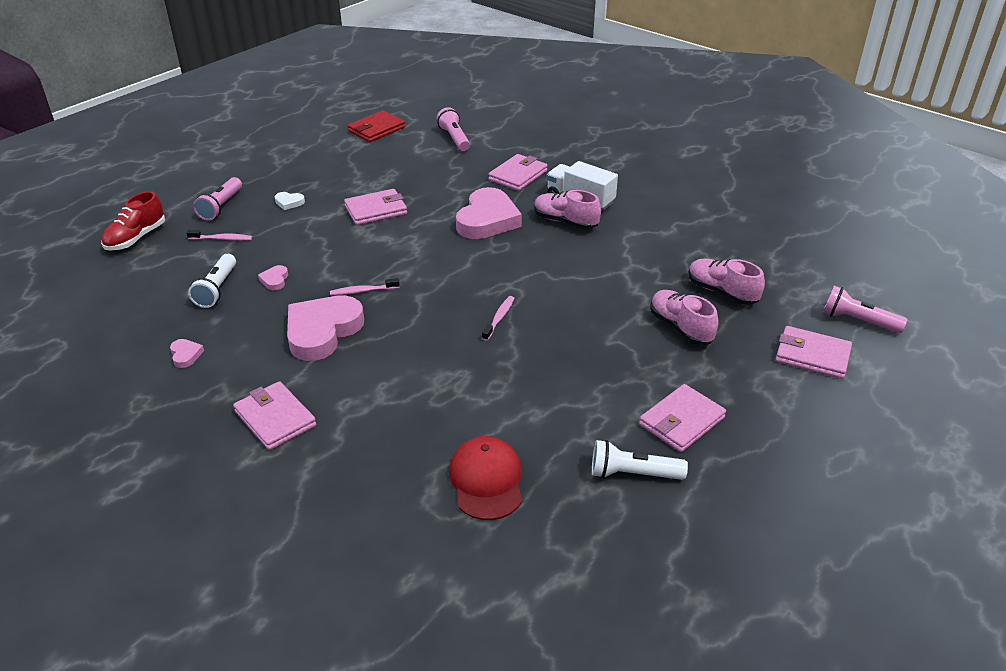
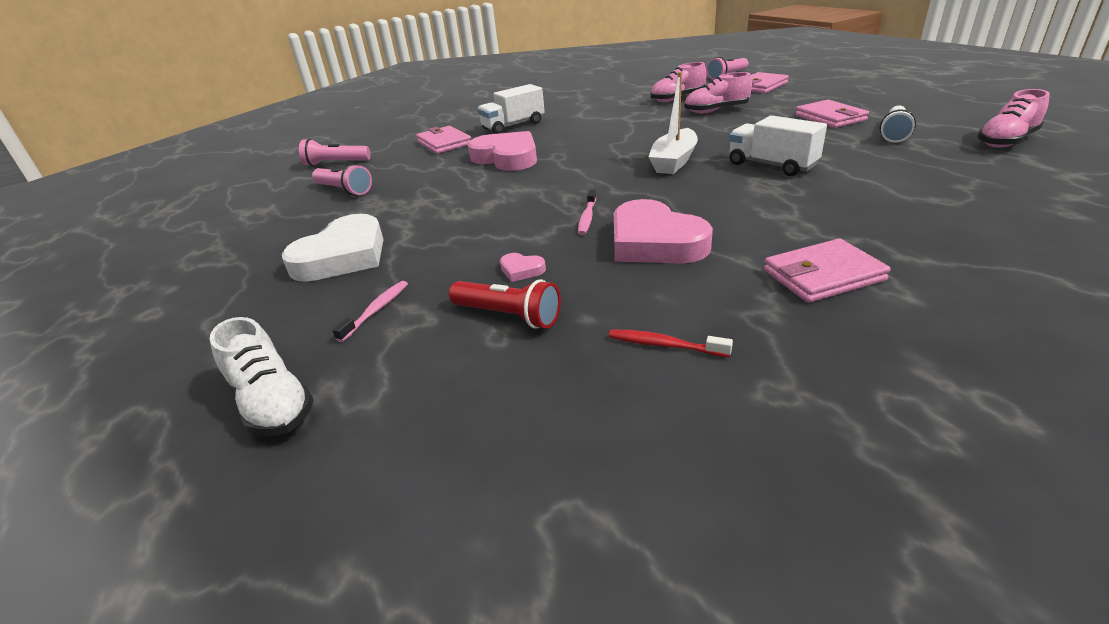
camera: 65 degrees left, 5 degrees down
(136, 238) = (272, 404): red shoe -> white shoe
(186, 355) = (664, 345): pink heart -> red toothbrush
(217, 289) = (508, 316): white flashlight -> red flashlight
(221, 206) = (282, 310): pink flashlight -> pink flashlight (344, 190)
(289, 202) = (343, 256): white heart -> white heart, size x2.43
(376, 129) = (250, 198): red wallet -> none
(376, 210) = (428, 205): pink wallet -> none
(486, 480) = (914, 177): red cap -> none
(499, 318) = (674, 161): pink toothbrush -> white boat
(502, 382) = (771, 165): none -> white truck
(565, 222) = (541, 132): pink shoe -> pink shoe (1006, 141)

